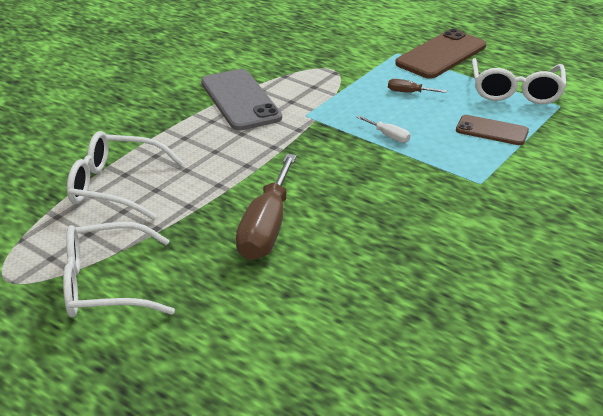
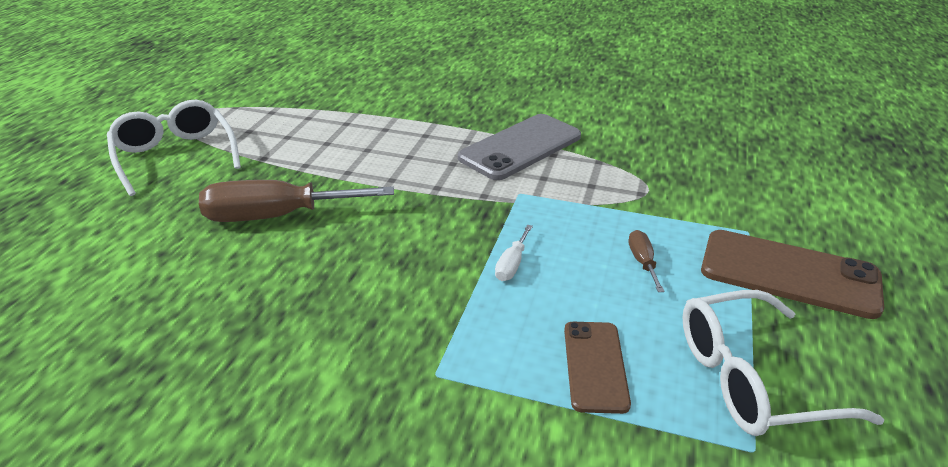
camera: 70 degrees right, 0 degrees up
(115, 186) = (325, 124): white glasses -> none

